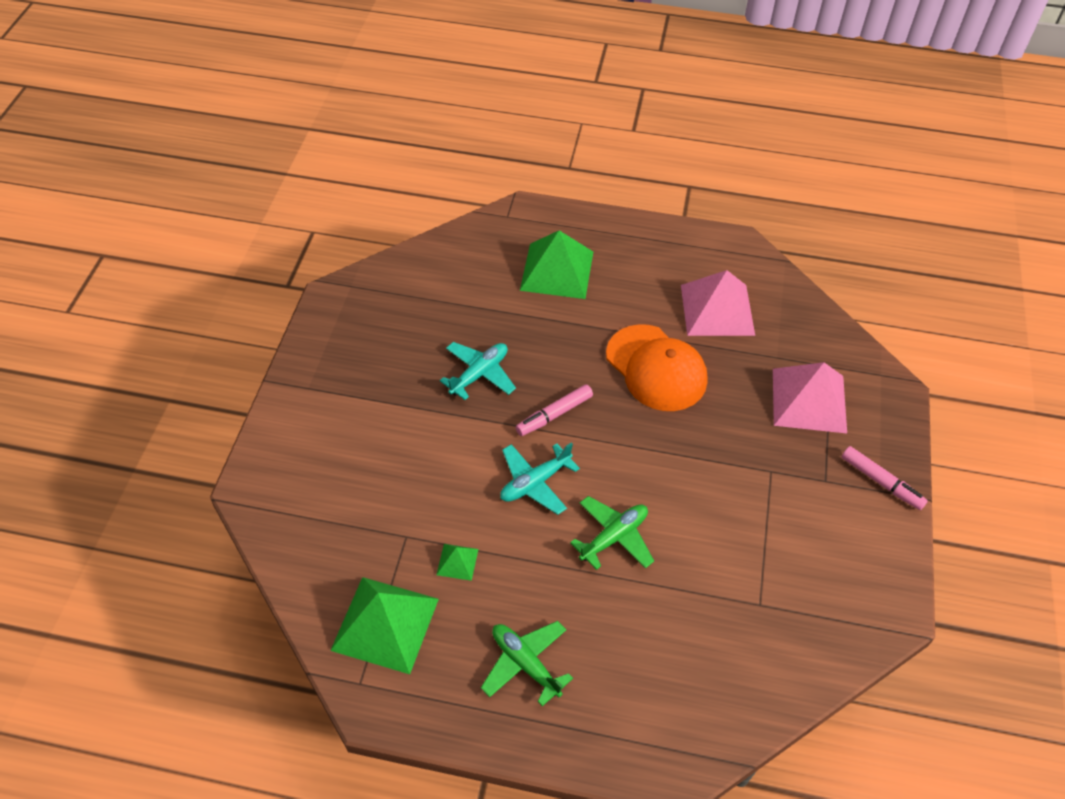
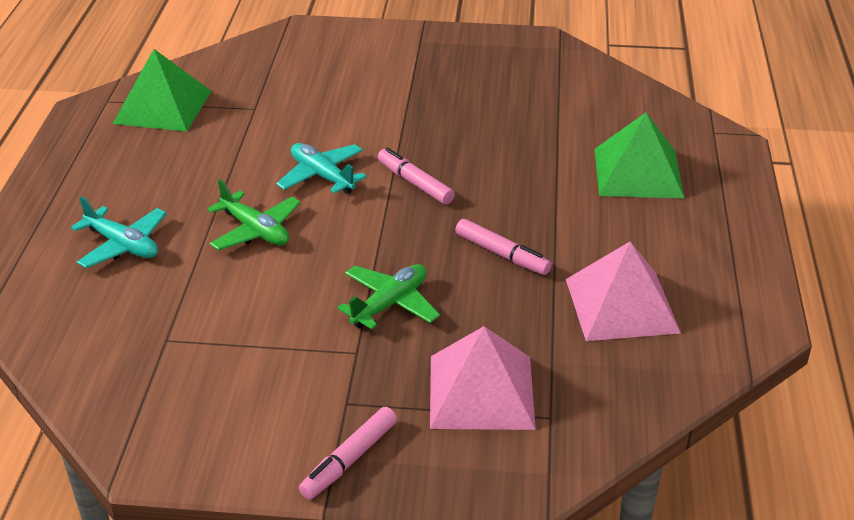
camera: 85 degrees right, 15 degrees down
(457, 561) = (226, 138): green pyramid -> none
(479, 374) = (461, 132): turquoise plane -> turquoise plane (123, 245)
(525, 663) = (114, 183): green plane -> green plane (390, 304)
(656, 368) = (502, 254): orange cap -> pink marker

